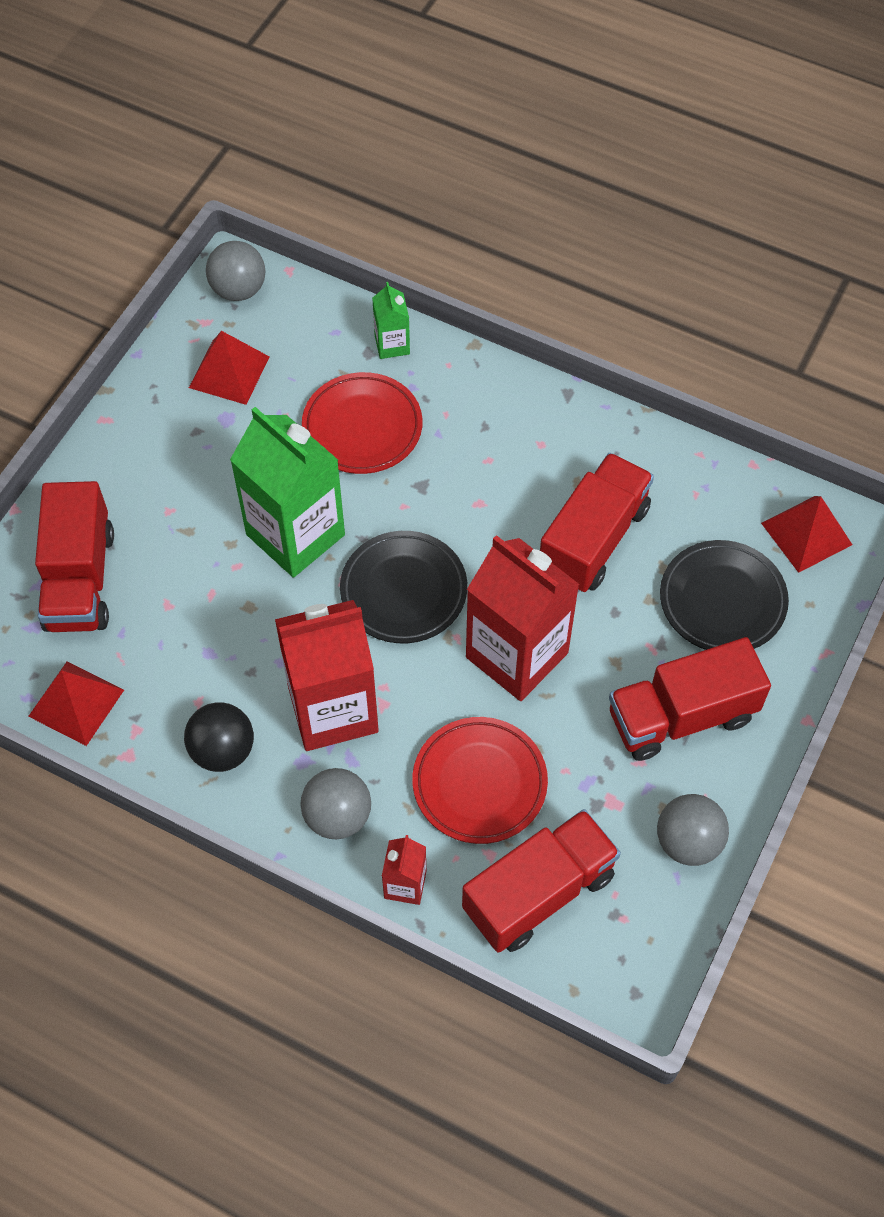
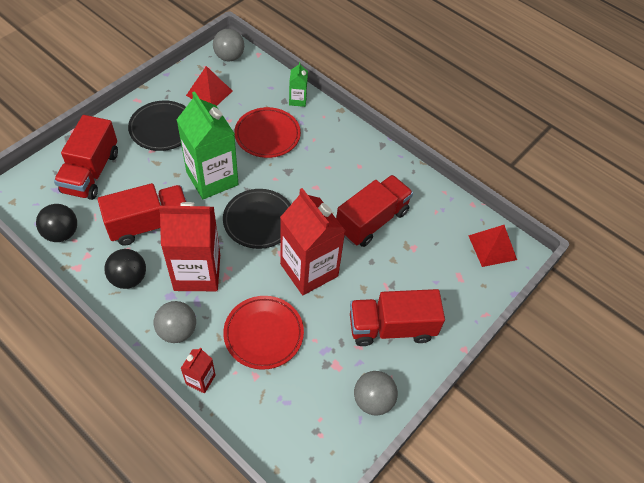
camera: 10 degrees right, 5 degrees down
(76, 703) = (62, 233): red pyramid -> black ball
(539, 892) = (276, 405): red truck -> red truck (149, 224)
(722, 600) = (434, 271): black plate -> black plate (162, 128)

